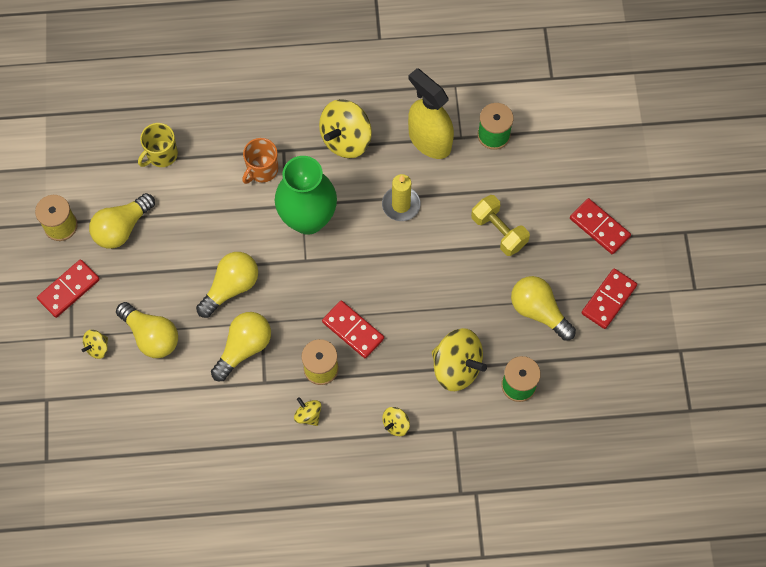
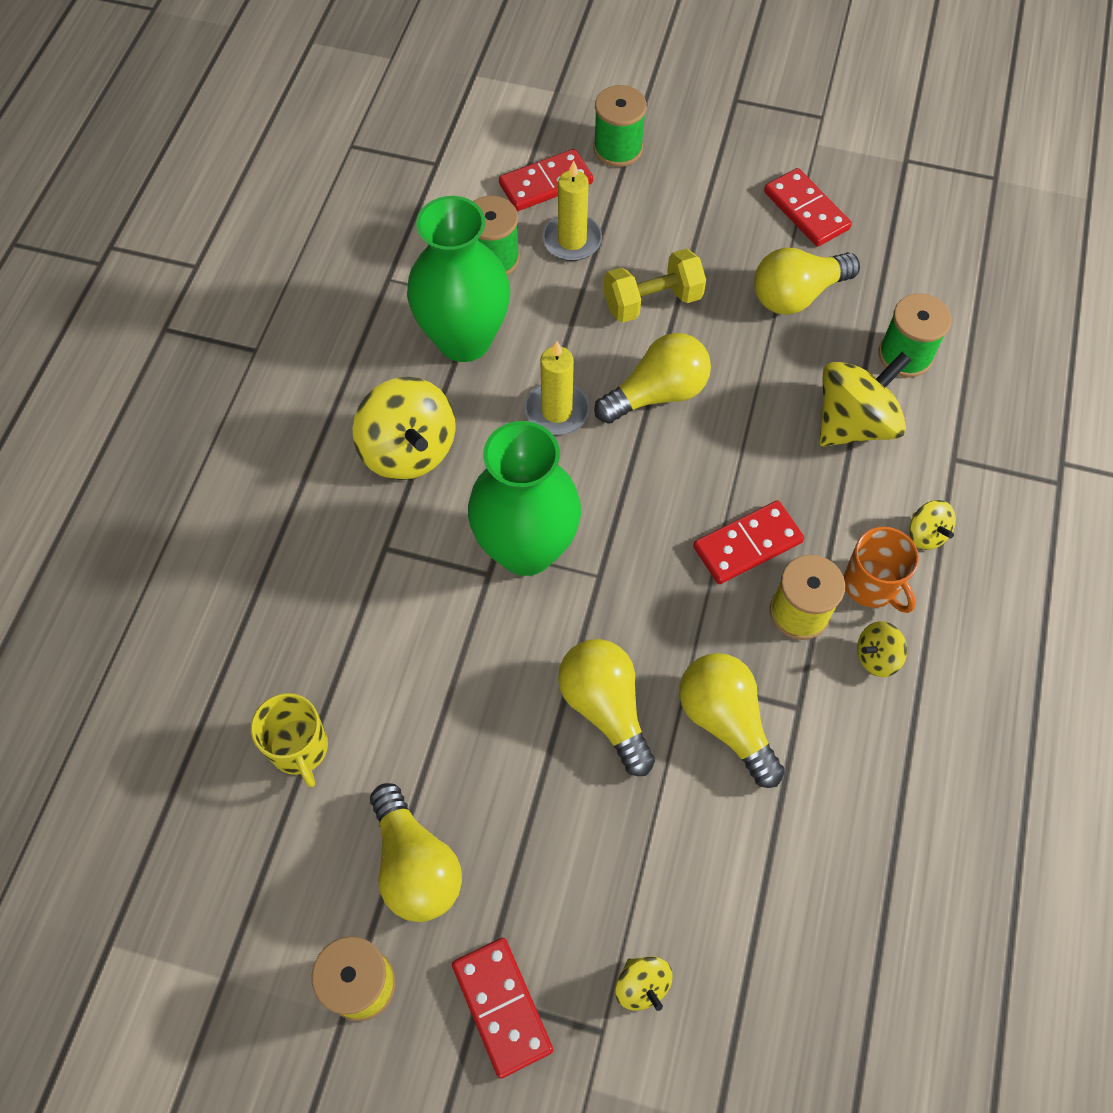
camera: 70 degrees left, 5 degrees down
(151, 336) = (651, 875): yellow light bulb -> yellow light bulb (657, 393)
(262, 170) = (406, 591): orange mug -> orange mug (871, 585)
(429, 140) = (464, 339): yellow spray bottle -> green vase
(525, 173) = (572, 240): none -> yellow candle
(599, 227) = (692, 185): red domino -> red domino (545, 183)
(610, 175) = (618, 148): none -> green spool

